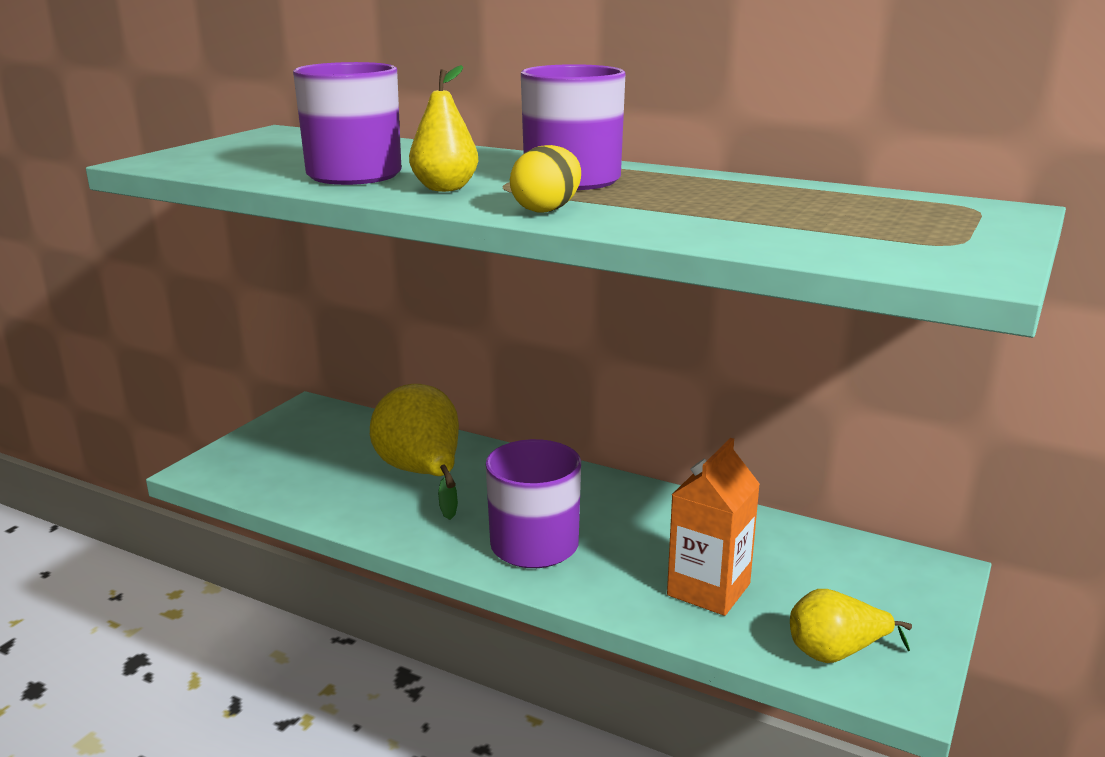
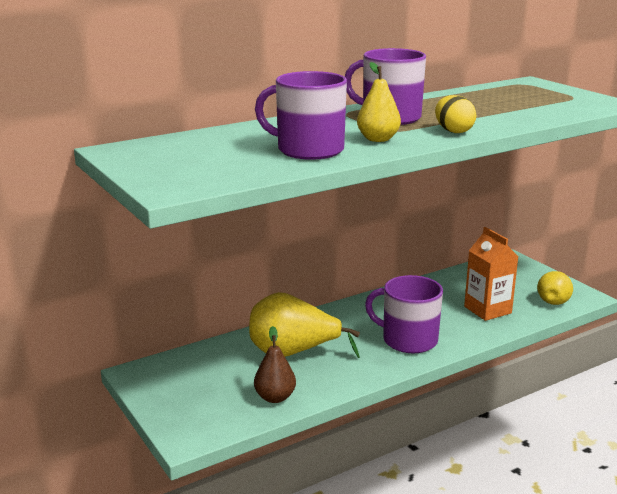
camera: 60 degrees left, 0 degrees up
(311, 493) = (275, 397): none -> brown pear

